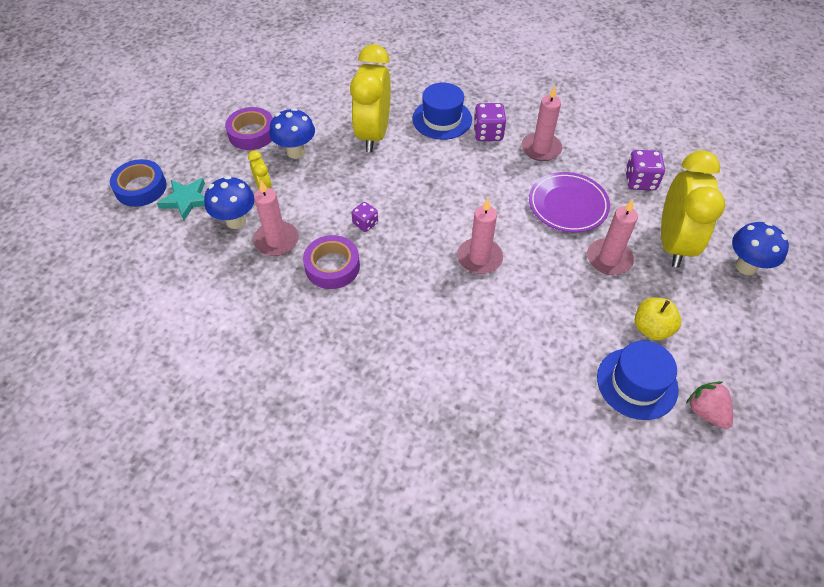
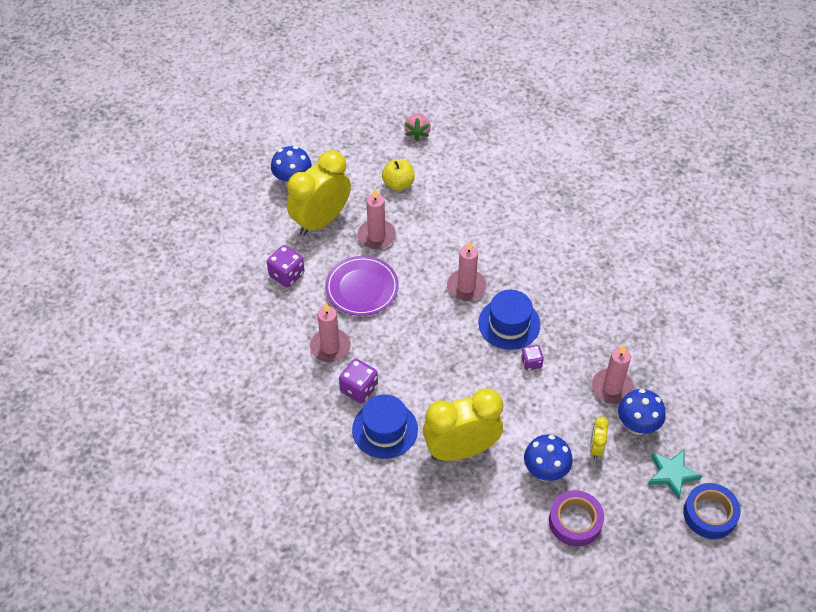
camera: 145 degrees left, 0 degrees up
(332, 266) = (580, 341): purple tape -> none
(373, 134) = (461, 450): yellow clock -> yellow clock turned 150 degrees counterclockwise
(637, 383) = (440, 164): blue hat -> blue hat (509, 324)

